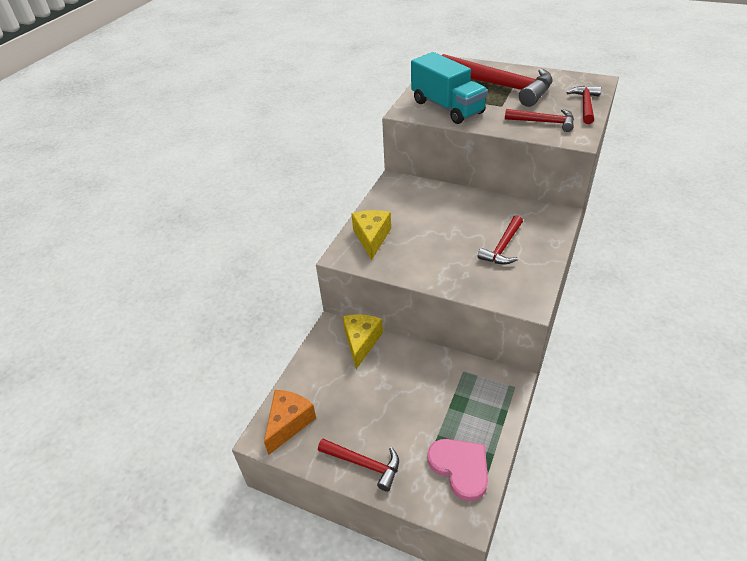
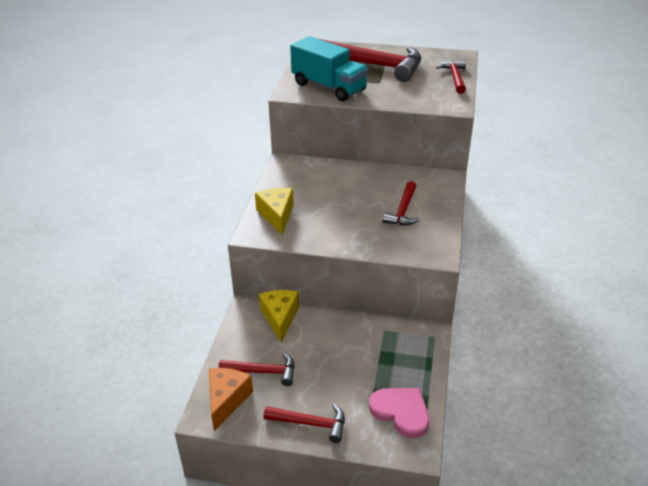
camera: 15 degrees left, 5 degrees down
(544, 122) = (421, 94): red hammer -> red hammer (263, 372)

